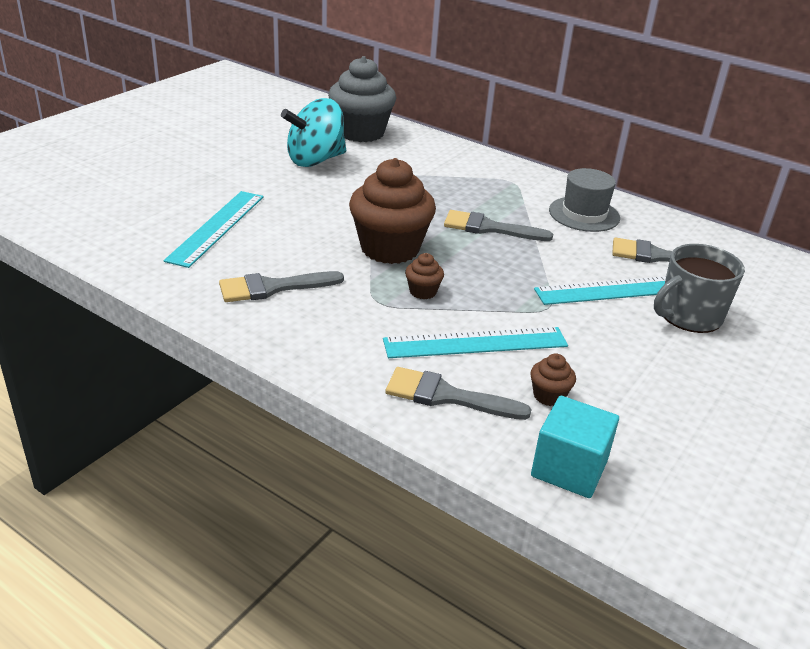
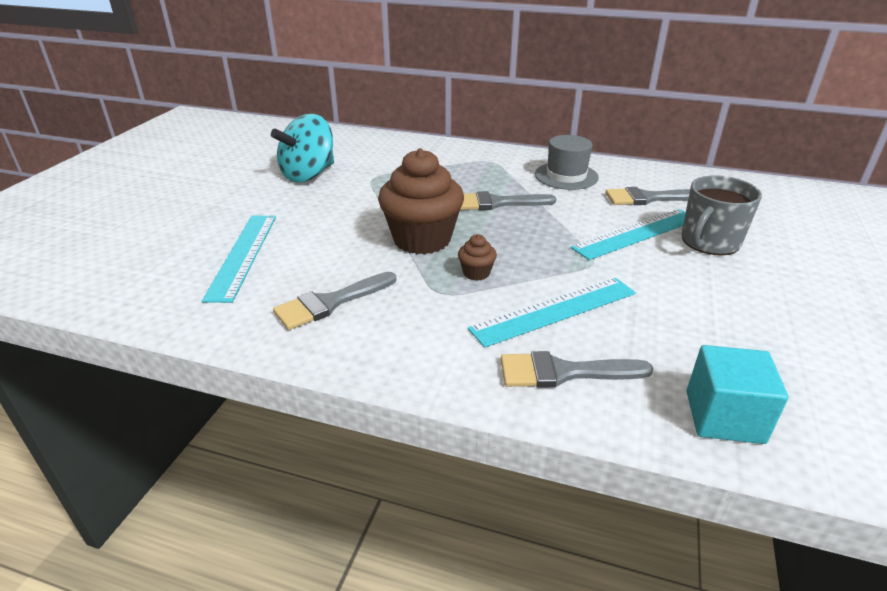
camera: 15 degrees left, 0 degrees up
(361, 133) = (337, 145): grey cupcake -> none
(549, 396) = (653, 346): brown cupcake -> none

